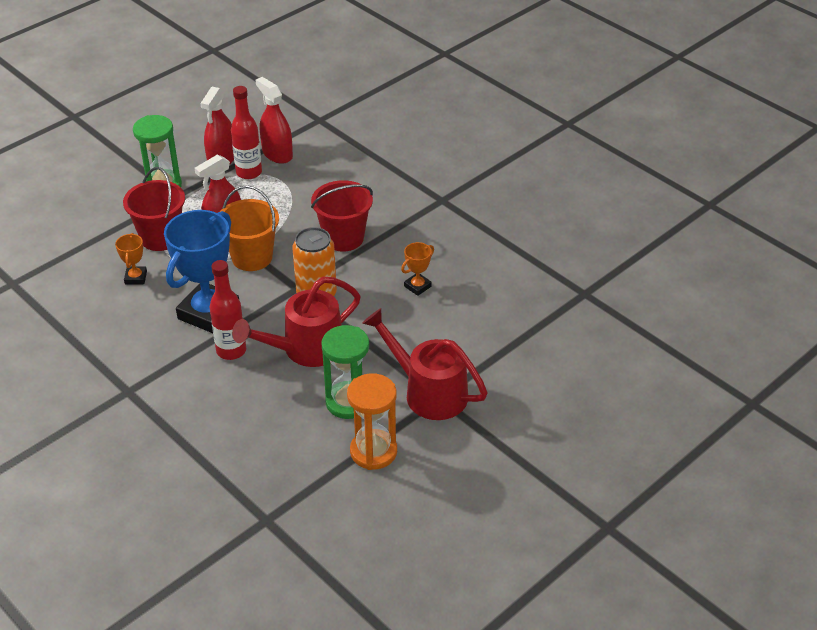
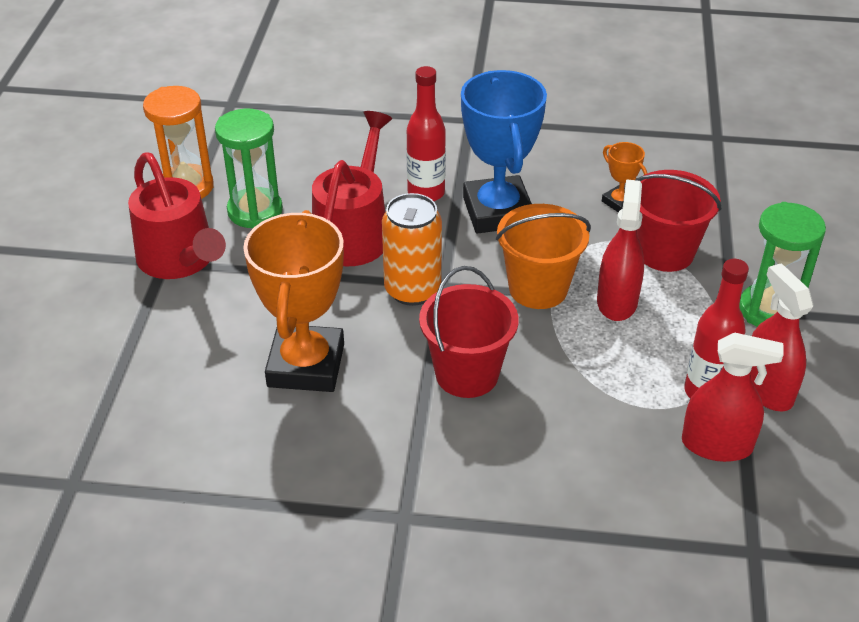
camera: 140 degrees right, 0 degrees up
(417, 286) = (306, 365): orange trophy -> orange trophy, size x2.25
(427, 392) = (181, 260): red watering can -> red watering can turned 60 degrees clockwise

